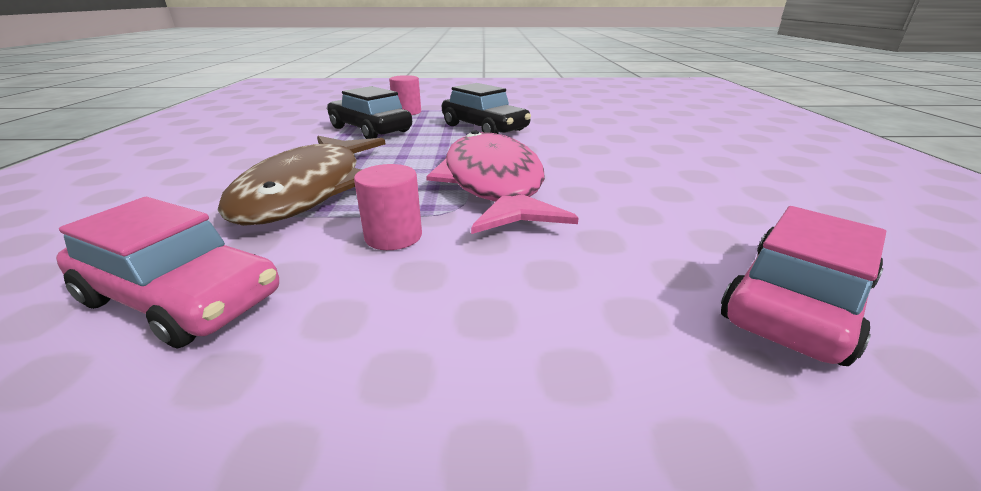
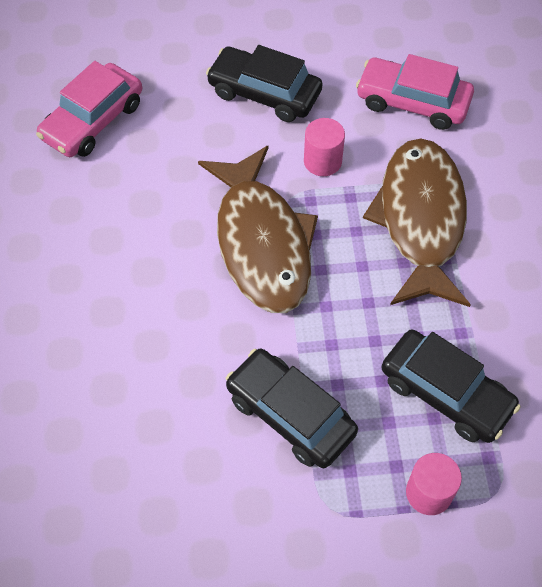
camera: 175 degrees right, 30 degrees up
(459, 330) = (264, 93): none -> black car
(493, 184) = (262, 243): pink fish -> brown fish

